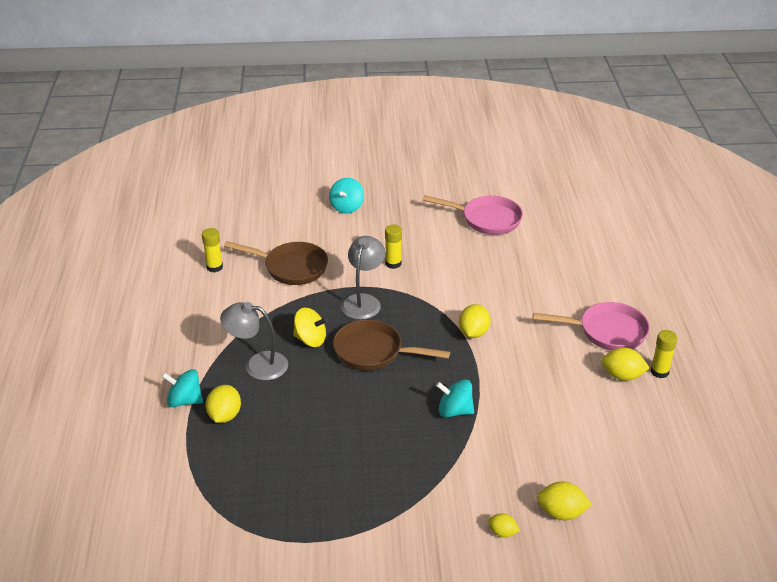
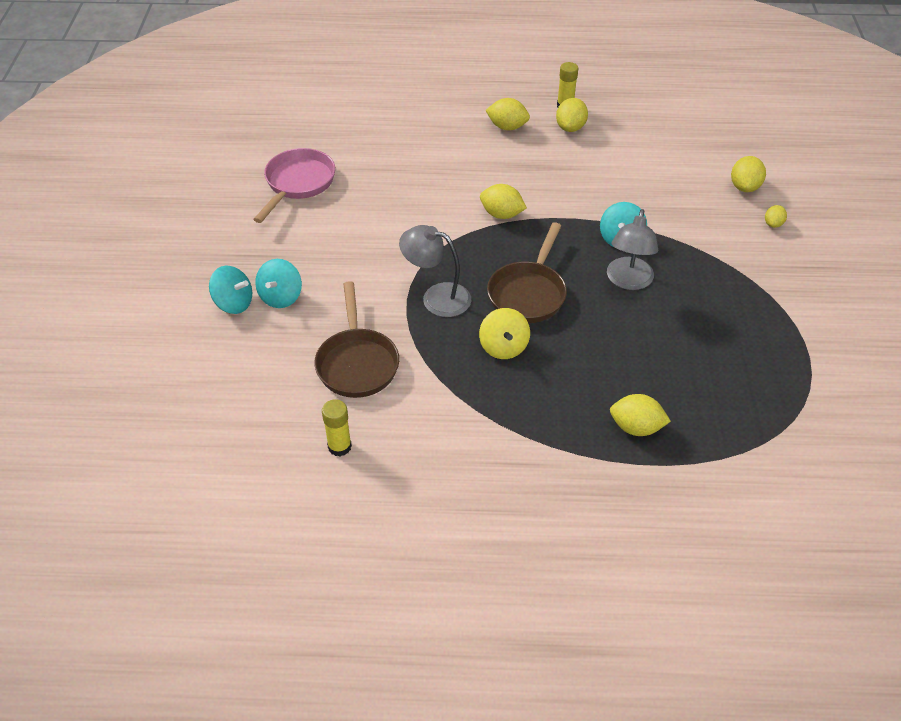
camera: 85 degrees left, 10 degrees up
(184, 401) = (611, 469): turquoise spinning top -> turquoise spinning top (281, 297)
(257, 365) = (547, 397): grey lamp -> grey lamp (628, 281)
(291, 267) = (357, 363): brown pan -> brown pan turned 150 degrees clockwise
(310, 339) = (503, 347): yellow spinning top -> yellow spinning top turned 150 degrees clockwise
(393, 263) = (367, 267): yellow glue stick -> none
(607, 332) = (507, 127): pink pan -> yellow lemon

